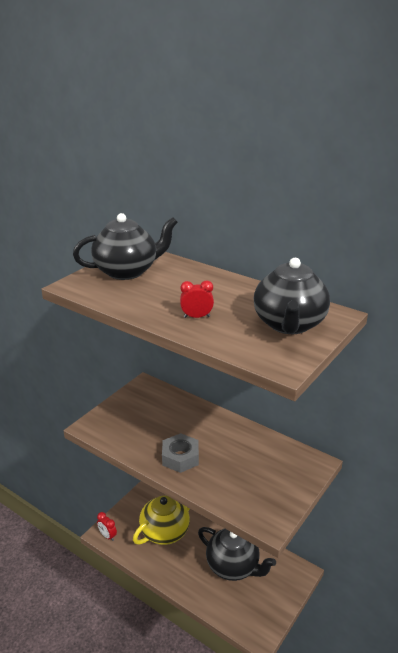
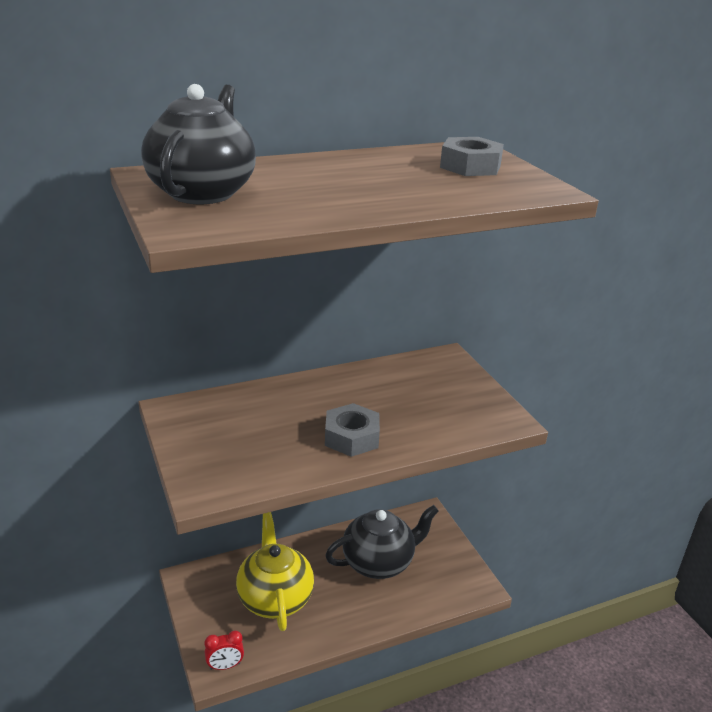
camera: 60 degrees left, 0 degrees up
(196, 317) = (396, 193): red clock -> none
(289, 324) = (470, 166): black teapot -> grey nut

